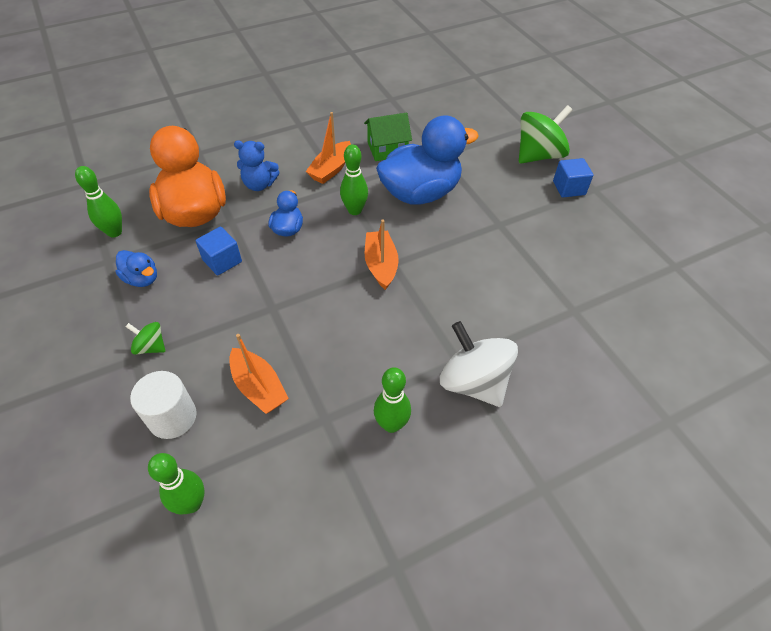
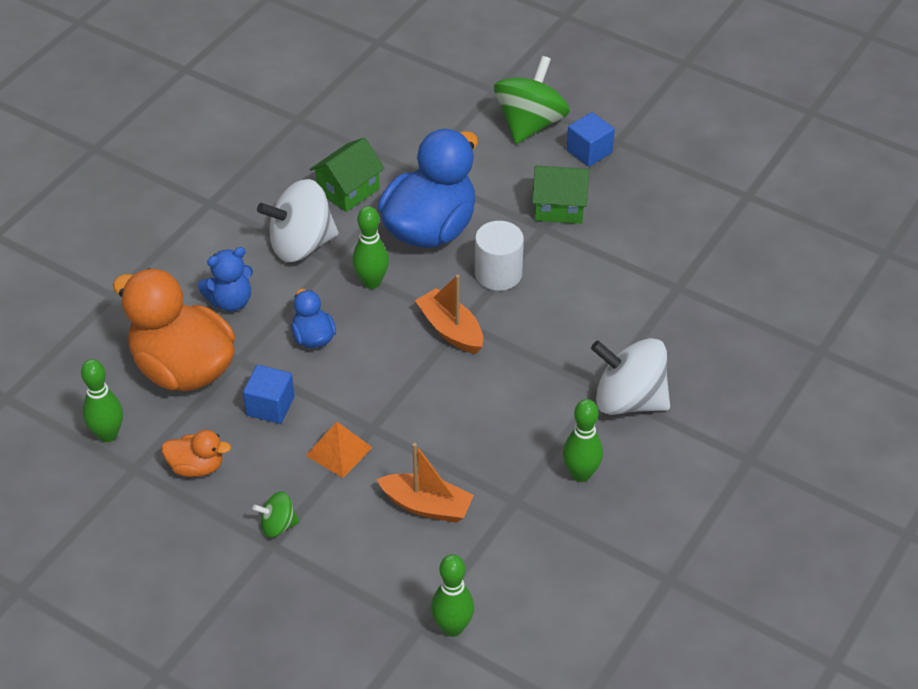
camera: 30 degrees left, 5 degrees down
(142, 279) = (196, 467): blue duck -> orange duck
(172, 417) = (365, 573): white cylinder -> white cylinder (498, 274)
(236, 314) = (339, 451): none -> orange pyramid
(331, 169) = (301, 245): orange boat -> white spinning top
(521, 215) = (559, 207): none -> green house

